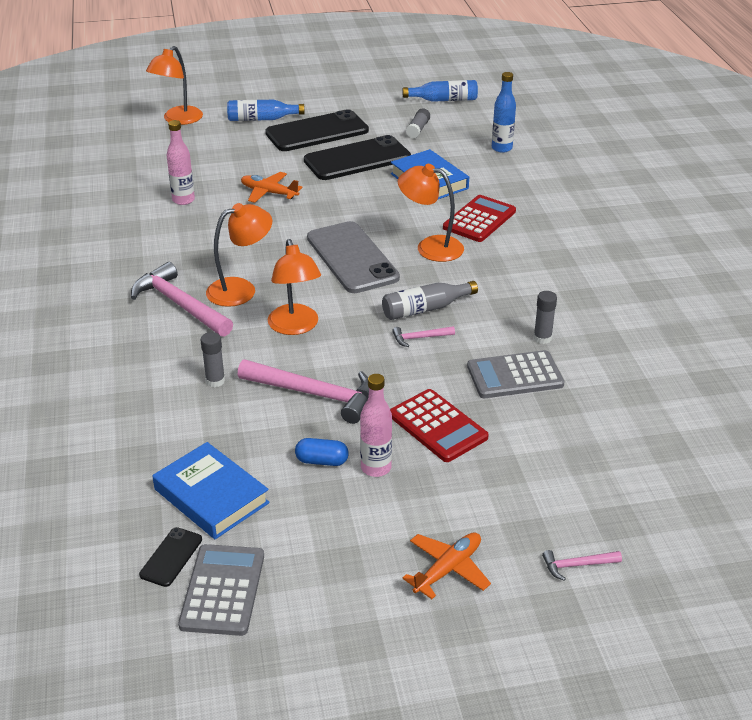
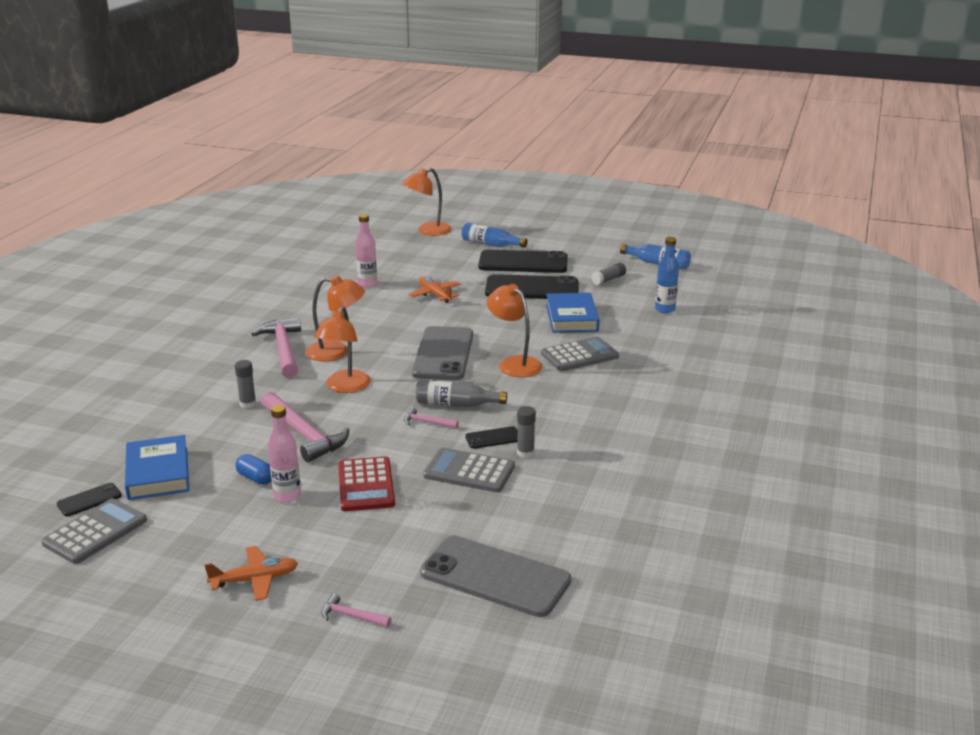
camera: 30 degrees right, 10 degrees down
(479, 219) = (579, 355): red calculator -> grey calculator
(498, 333) = (493, 438): none -> black phone
(651, 472) = (495, 577): none -> grey phone

